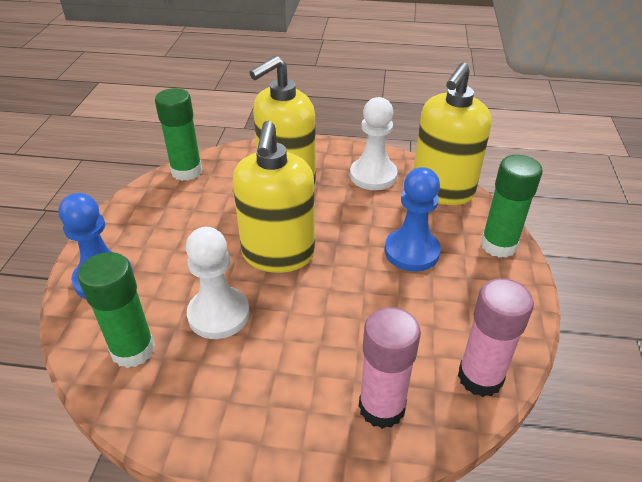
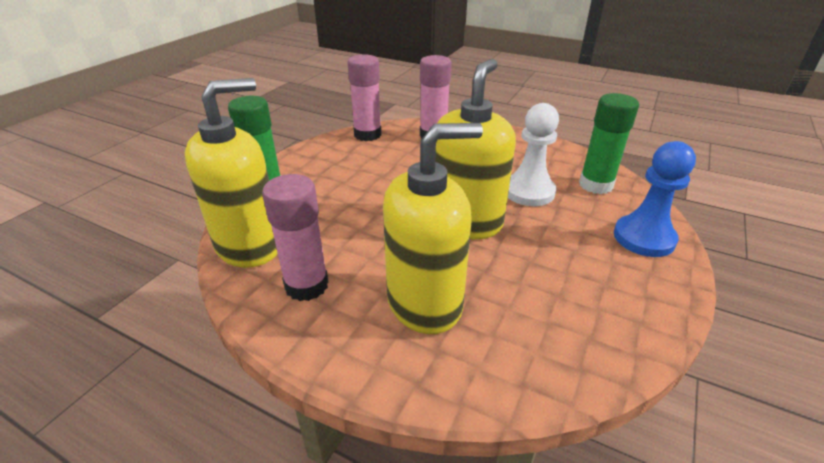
camera: 160 degrees left, 5 degrees down
(186, 171) = (575, 368): green glue stick -> none
(373, 175) = (306, 285): white pawn -> pink glue stick
(411, 251) = (343, 199): blue pawn -> none

